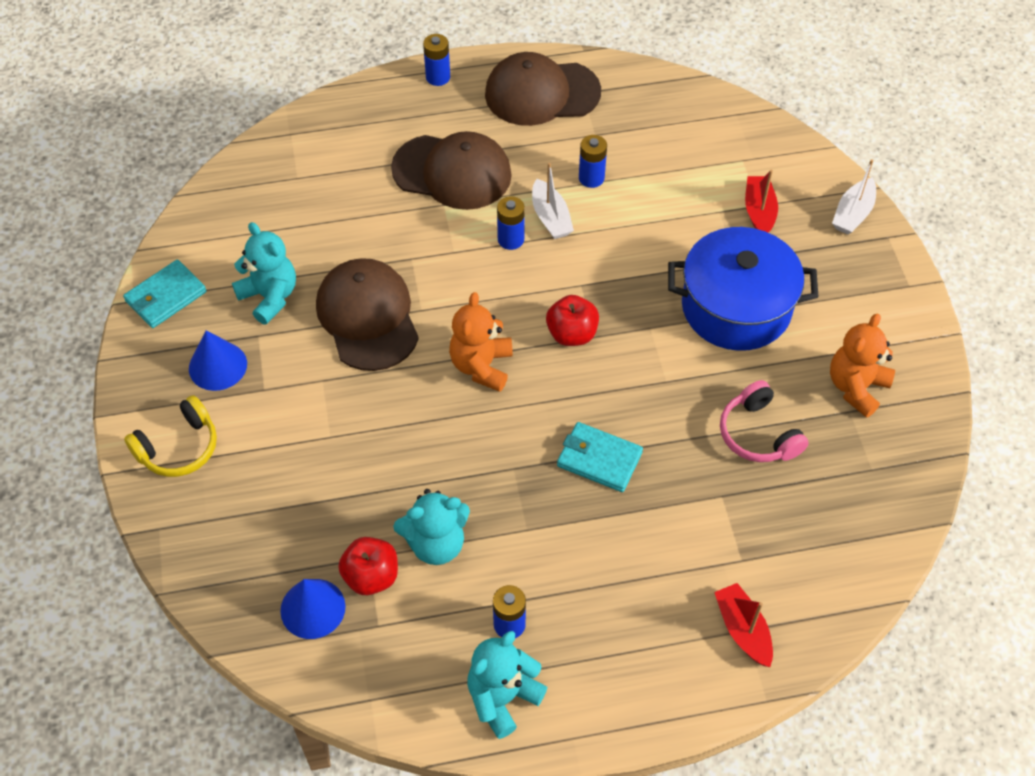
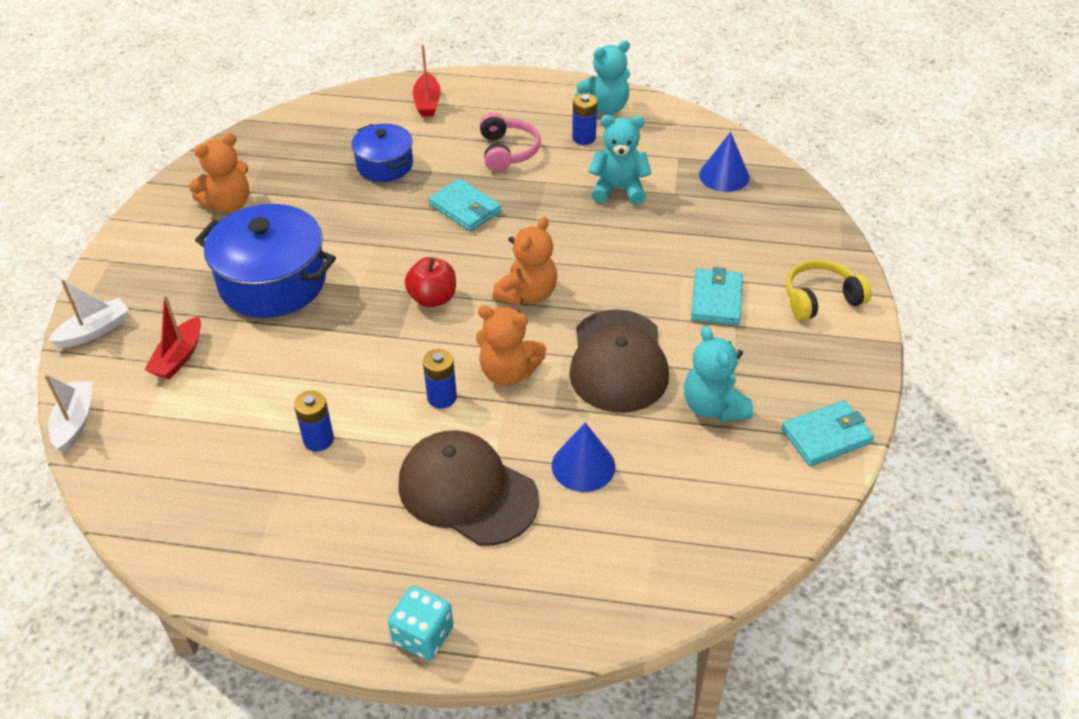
camera: 160 degrees left, 10 degrees down
(218, 366) = (777, 355): blue cone -> blue cone (583, 466)
(288, 415) = (716, 299): none -> turquoise wallet
(371, 576) = (674, 182): red apple -> none
(438, 77) = (423, 636): blue battery -> turquoise dice
(464, 278) = (508, 372): none -> orange teddy bear
(542, 93) = (305, 568): brown cap -> none
(550, 217) = (388, 409): white boat -> white boat (75, 422)
(727, 498) = (385, 165): none -> blue pot
(758, 434) = (330, 194): pink headphones -> pink headphones (507, 151)

